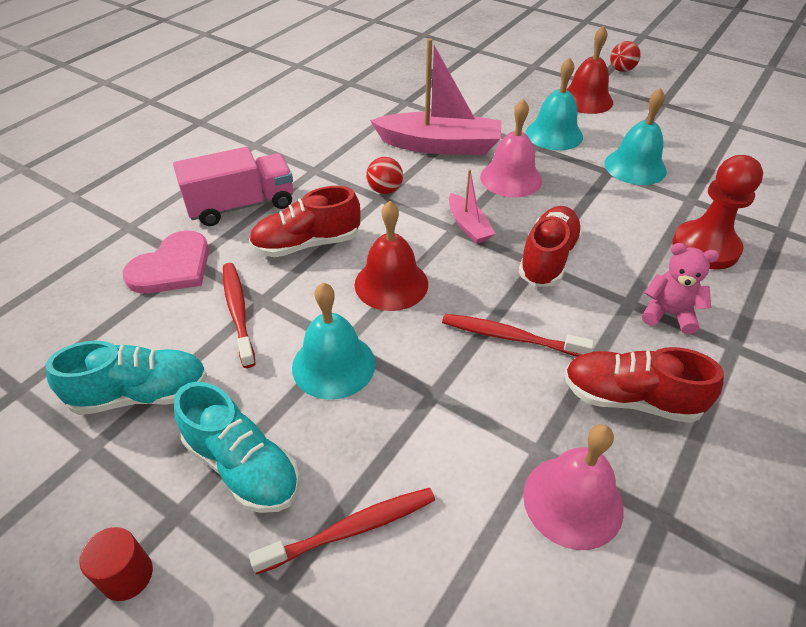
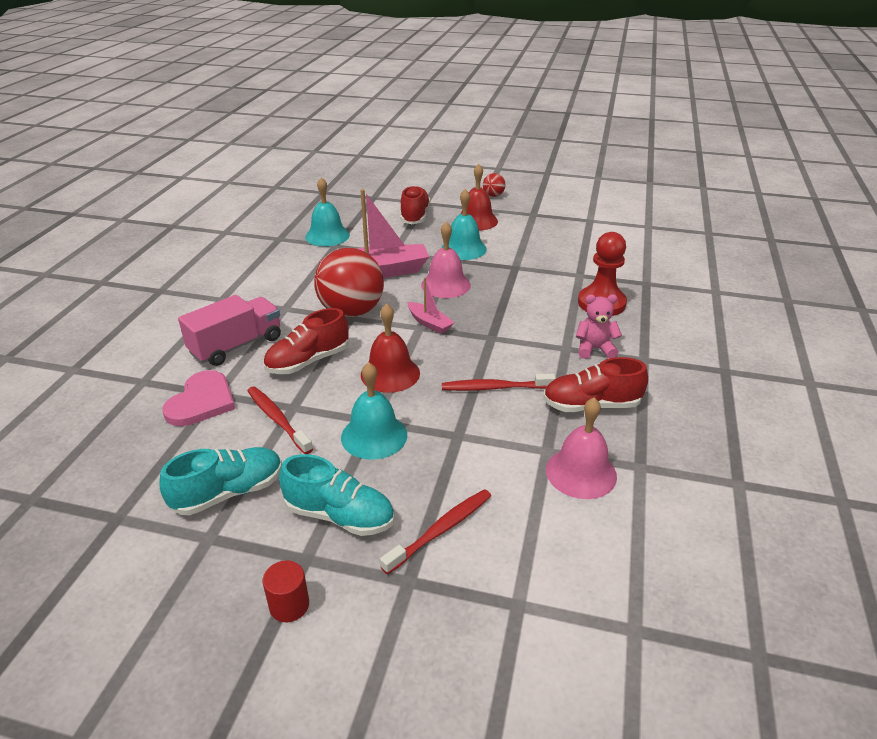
camera: 20 degrees left, 10 degrees down
(385, 190) = (351, 311): red ball -> red ball, size x2.24
(548, 259) = (498, 333): red shoe -> red shoe (415, 216)
(635, 167) = (532, 260): turquoise bell -> turquoise bell (327, 236)

